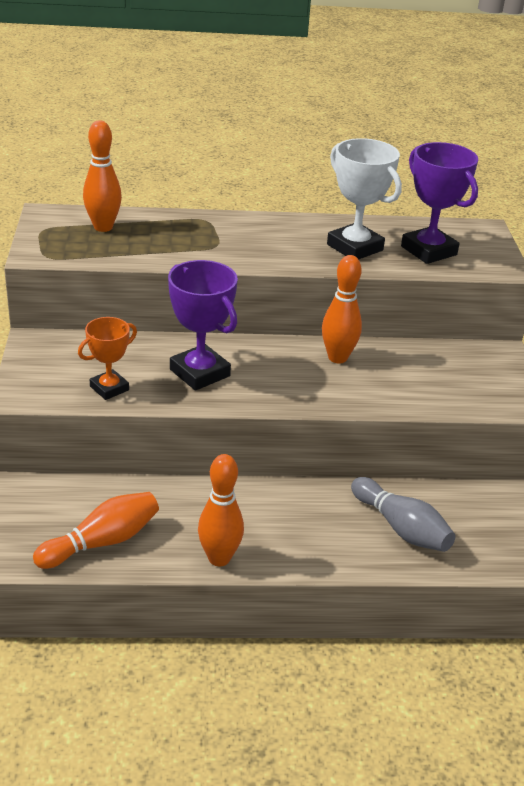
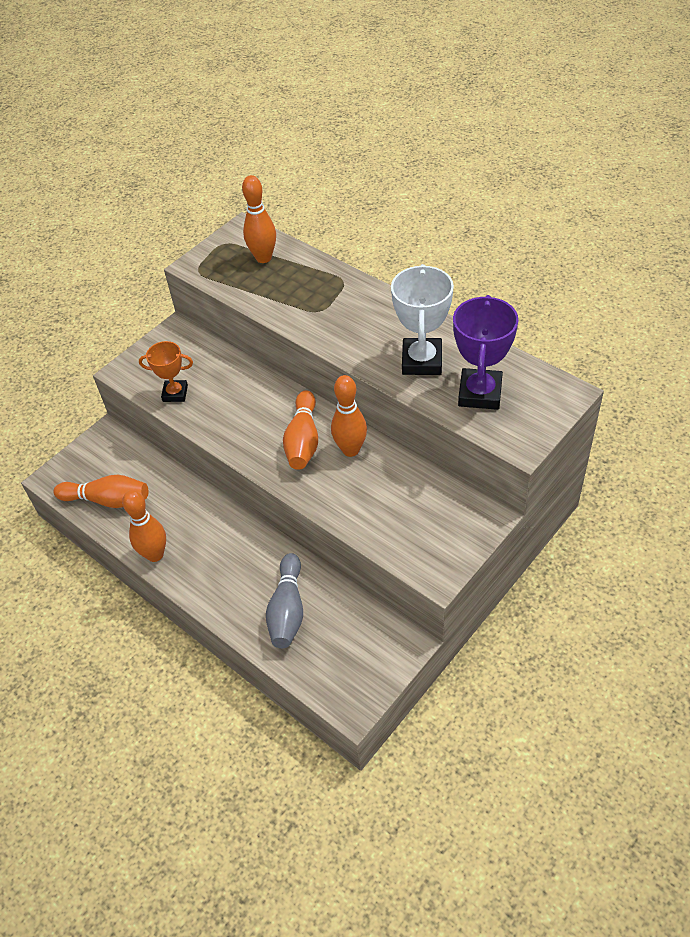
camera: 50 degrees right, 15 degrees up
(200, 373) = (242, 411): purple trophy -> none
(288, 369) = (303, 440): none -> orange bowling pin

